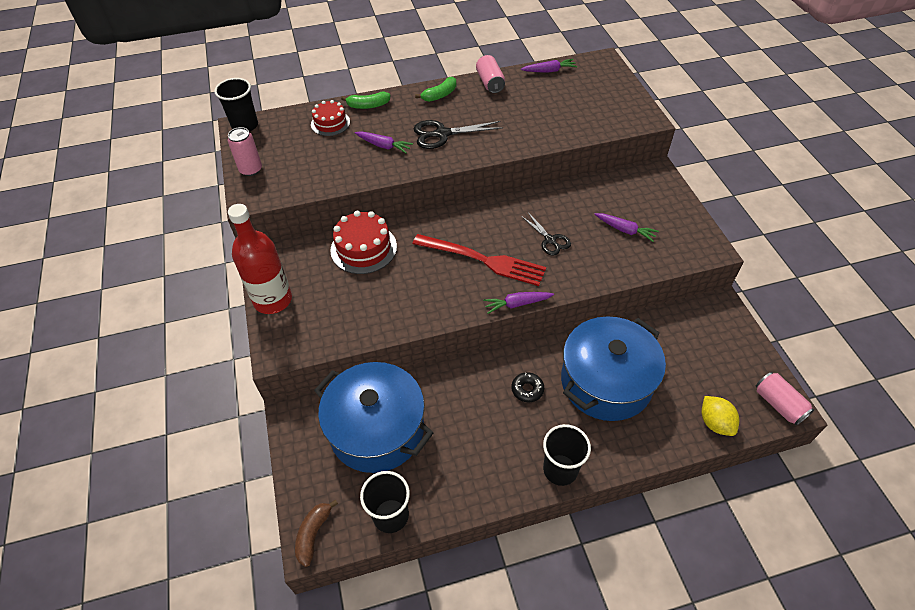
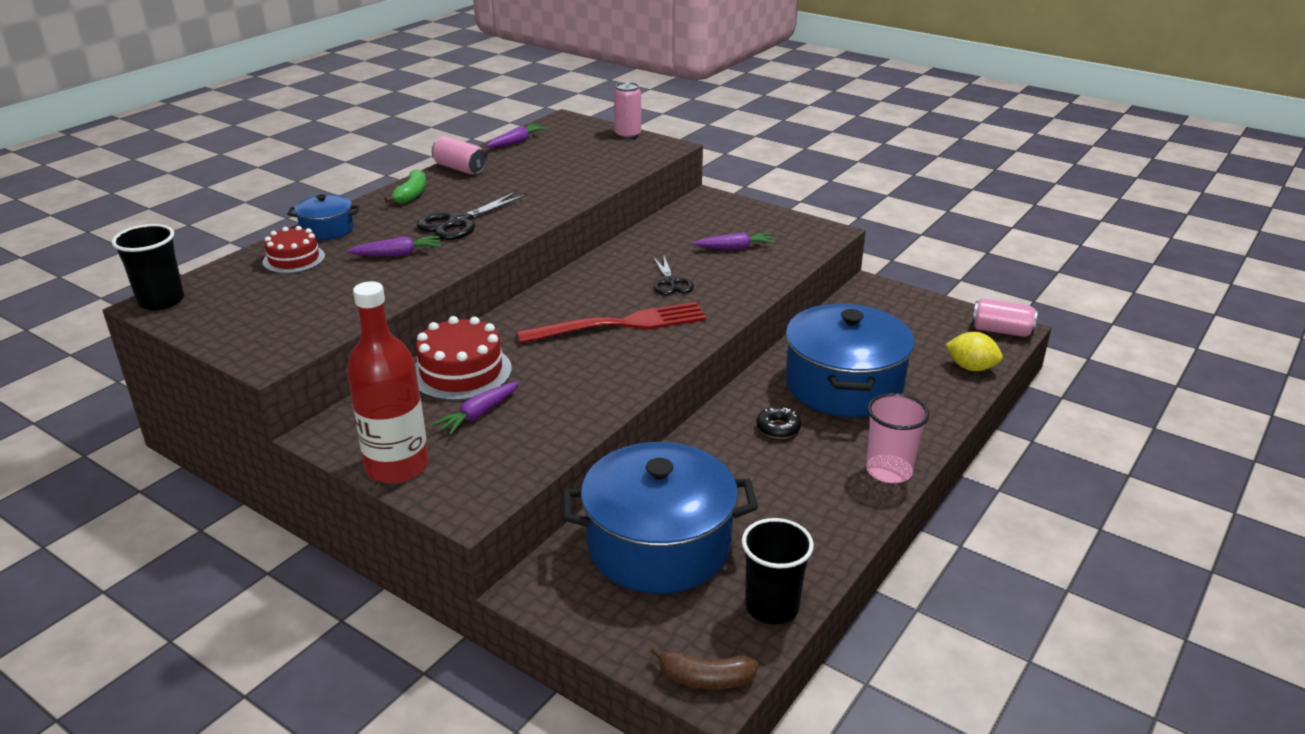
camera: 40 degrees left, 20 degrees down
(251, 169) = (231, 335): pink can -> pink can (627, 135)
(313, 534) = (705, 678): brown banana -> brown banana turned 60 degrees counterclockwise
(368, 105) = (327, 230): green banana -> blue pot
(517, 304) = (702, 342): purple carrot -> purple carrot (478, 414)
(550, 240) = (670, 282): black scissors -> black scissors turned 60 degrees clockwise
(560, 469) = (889, 471): black cup -> pink cup

